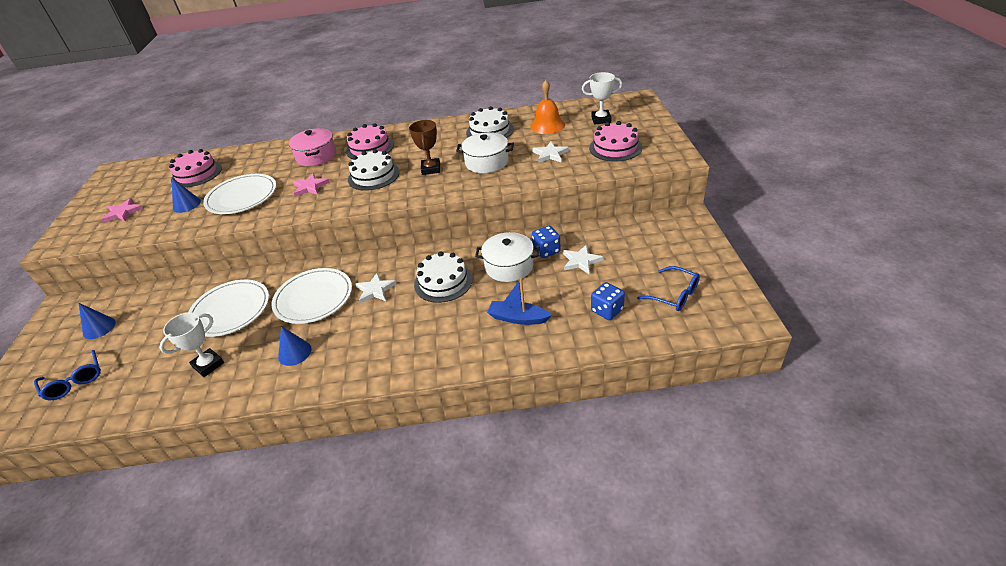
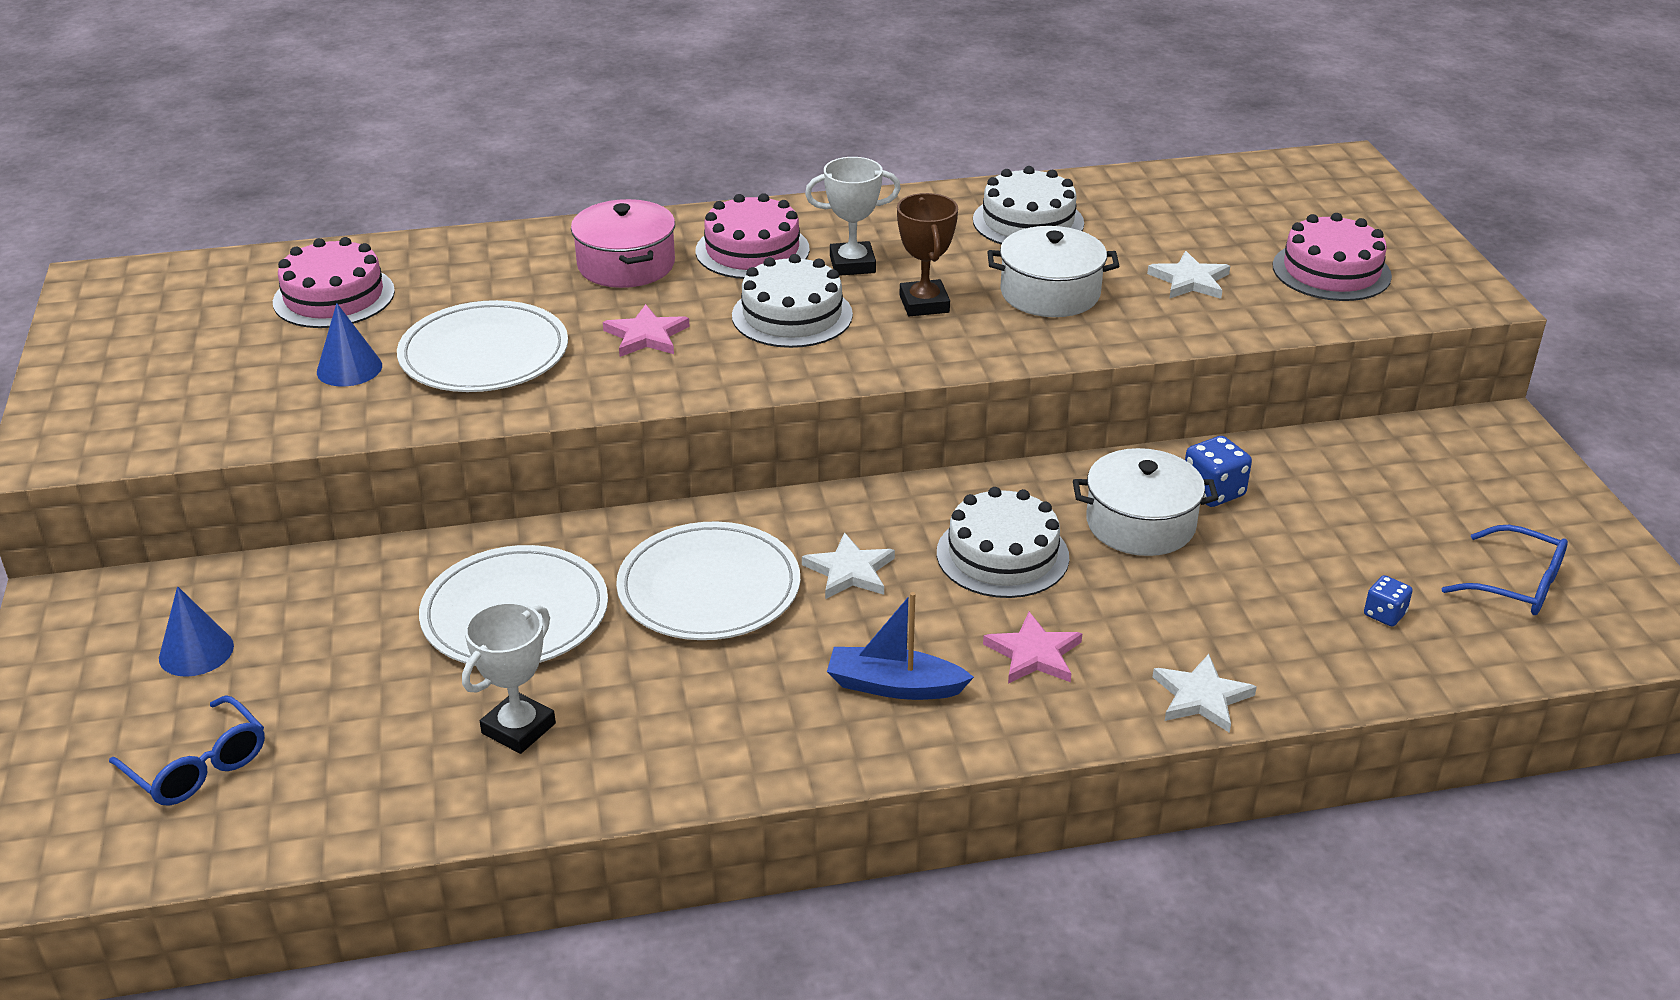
camera: 10 degrees left, 5 degrees down
(123, 212) = (189, 383): pink star -> pink star (1034, 654)
(294, 352) = (716, 701): blue cone -> none
(518, 318) = (1198, 630): blue boat -> blue boat (894, 686)
(547, 125) = (1159, 215): orange bell -> none
(581, 261) = (1297, 514): white star -> white star (1201, 697)
(601, 119) = (1277, 207): white trophy -> white trophy (852, 264)
(607, 310) = (1384, 614): blue dice -> blue dice, size x0.64

